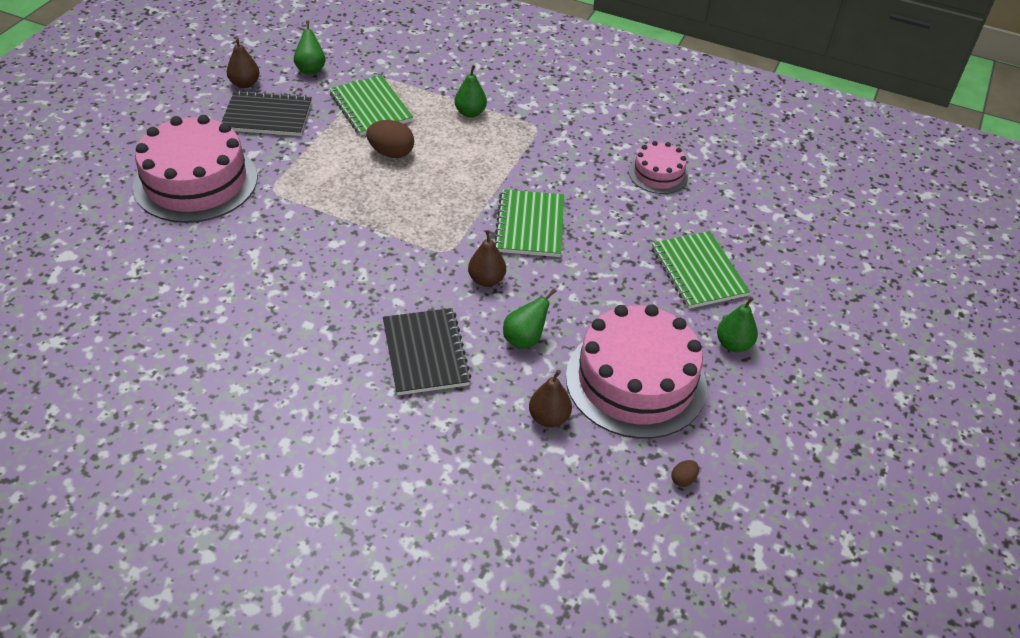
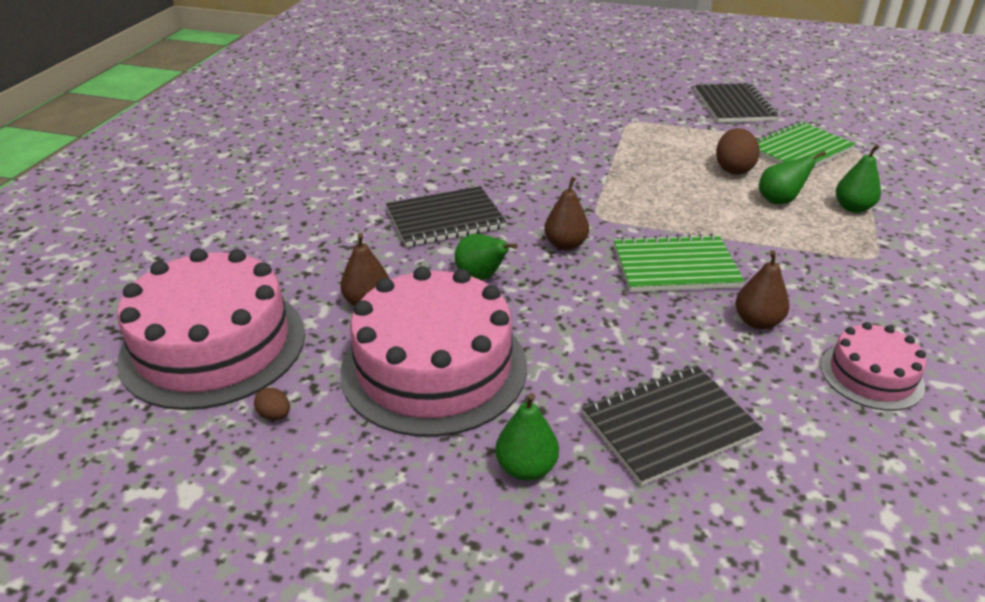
camera: 85 degrees right, 10 degrees down
(195, 181) = (619, 91): pink cake -> pink cake (213, 345)
(245, 84) = (771, 90): brown pear -> brown pear (757, 322)
(311, 69) = (828, 114): green pear -> green pear (779, 200)
(698, 271) = (669, 425): green notebook -> black notebook

